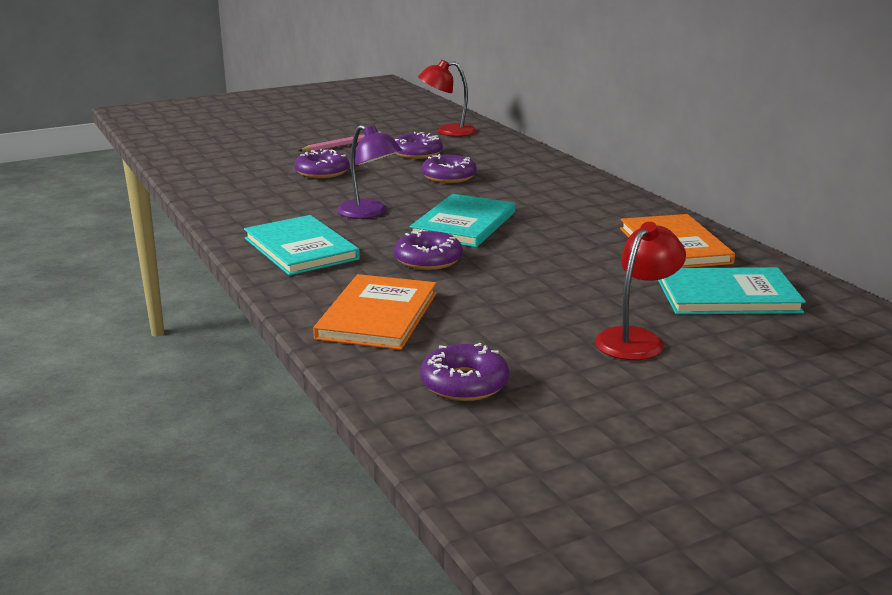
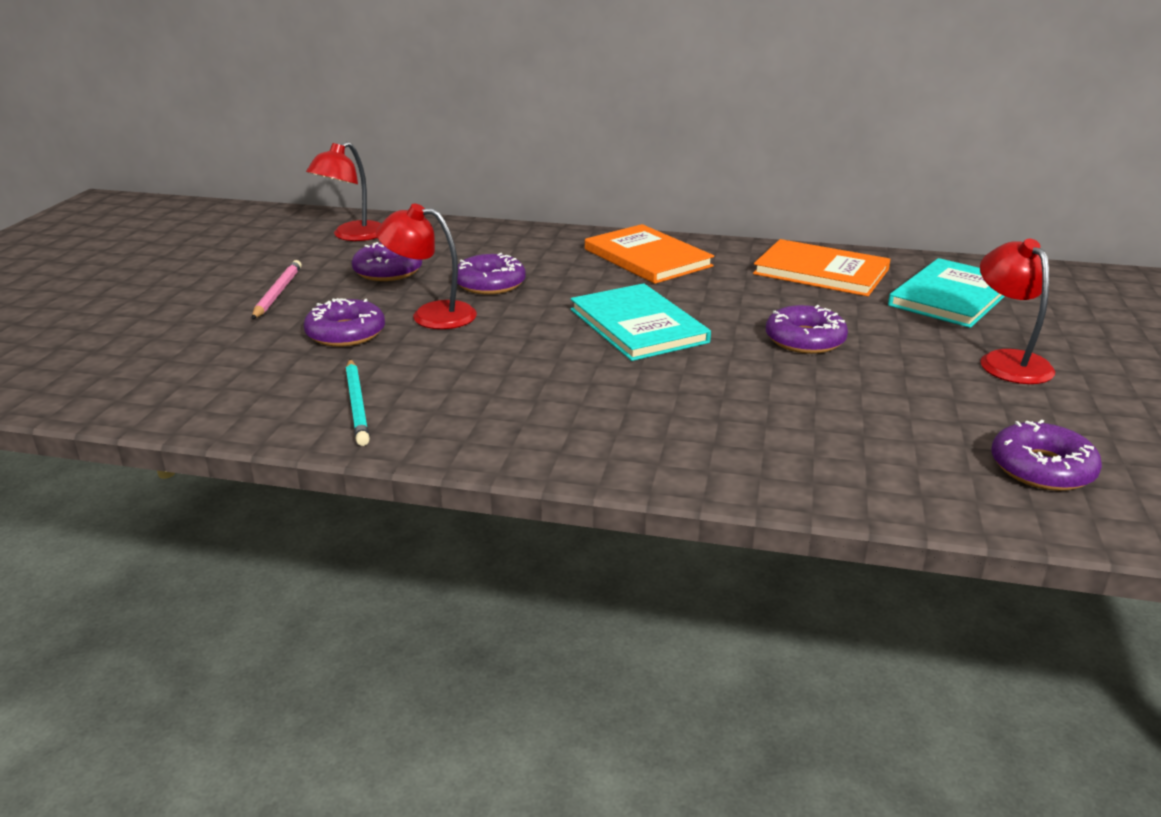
camera: 50 degrees left, 5 degrees up
(248, 200) = (357, 405): none -> turquoise pencil
(301, 248) = (576, 428): turquoise book -> none
(369, 213) = (528, 355): purple lamp -> none
(377, 315) = (829, 452): orange book -> orange book (647, 258)
(379, 179) = (431, 315): none -> red lamp
(428, 260) = (710, 375): purple donut -> purple donut (805, 340)

